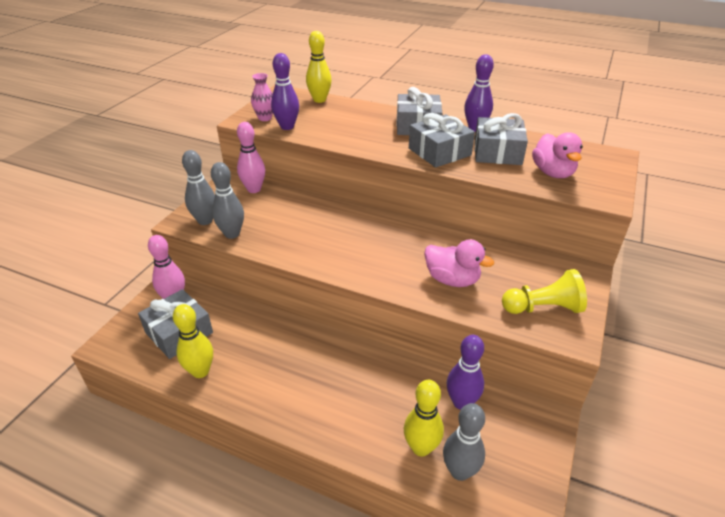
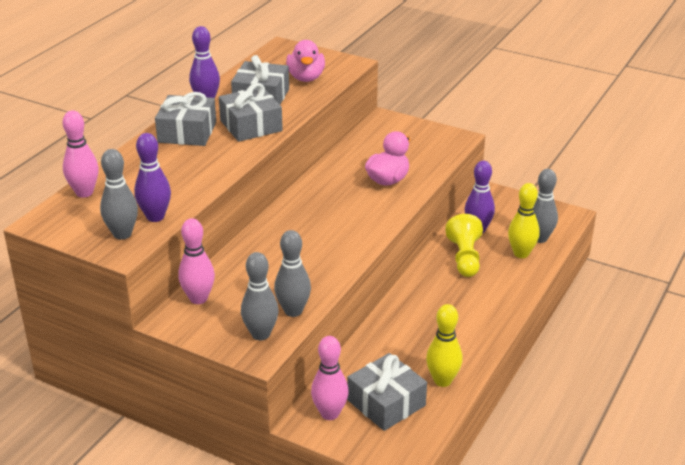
camera: 85 degrees left, 5 degrees down
(265, 118) = (122, 234): pink vase -> grey bowling pin
(319, 100) = (84, 193): yellow bowling pin -> pink bowling pin
(543, 308) = (426, 144): yellow pawn -> yellow pawn (464, 258)
(552, 173) = (306, 78): pink duck -> pink duck turned 90 degrees clockwise

